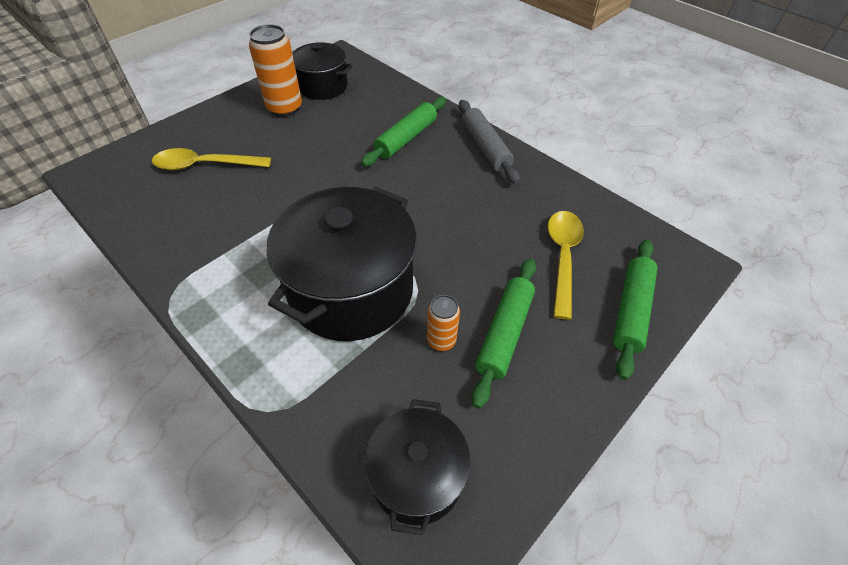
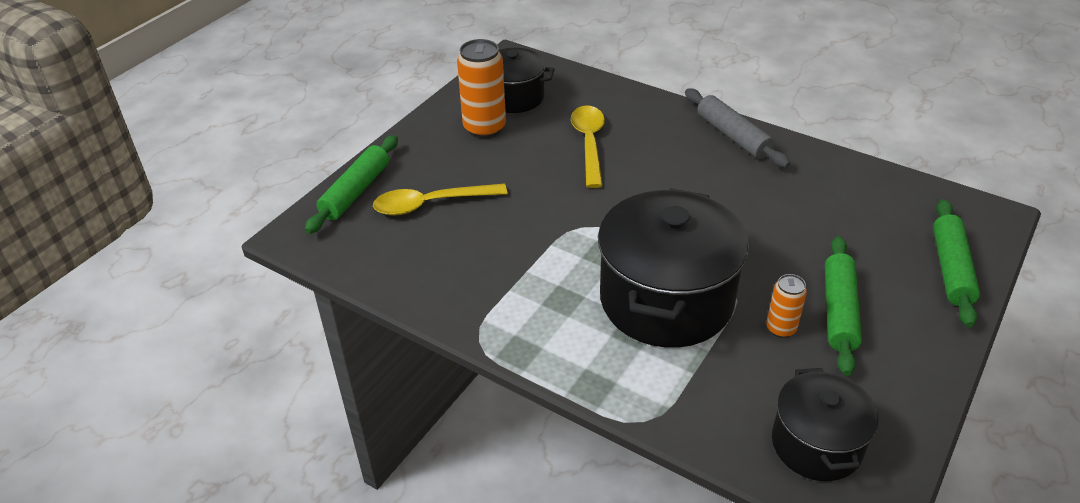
camera: 10 degrees left, 10 degrees down
(406, 138) = (642, 140): green rolling pin -> green rolling pin (356, 192)
(562, 257) = (864, 232): yellow spoon -> yellow spoon (589, 144)

